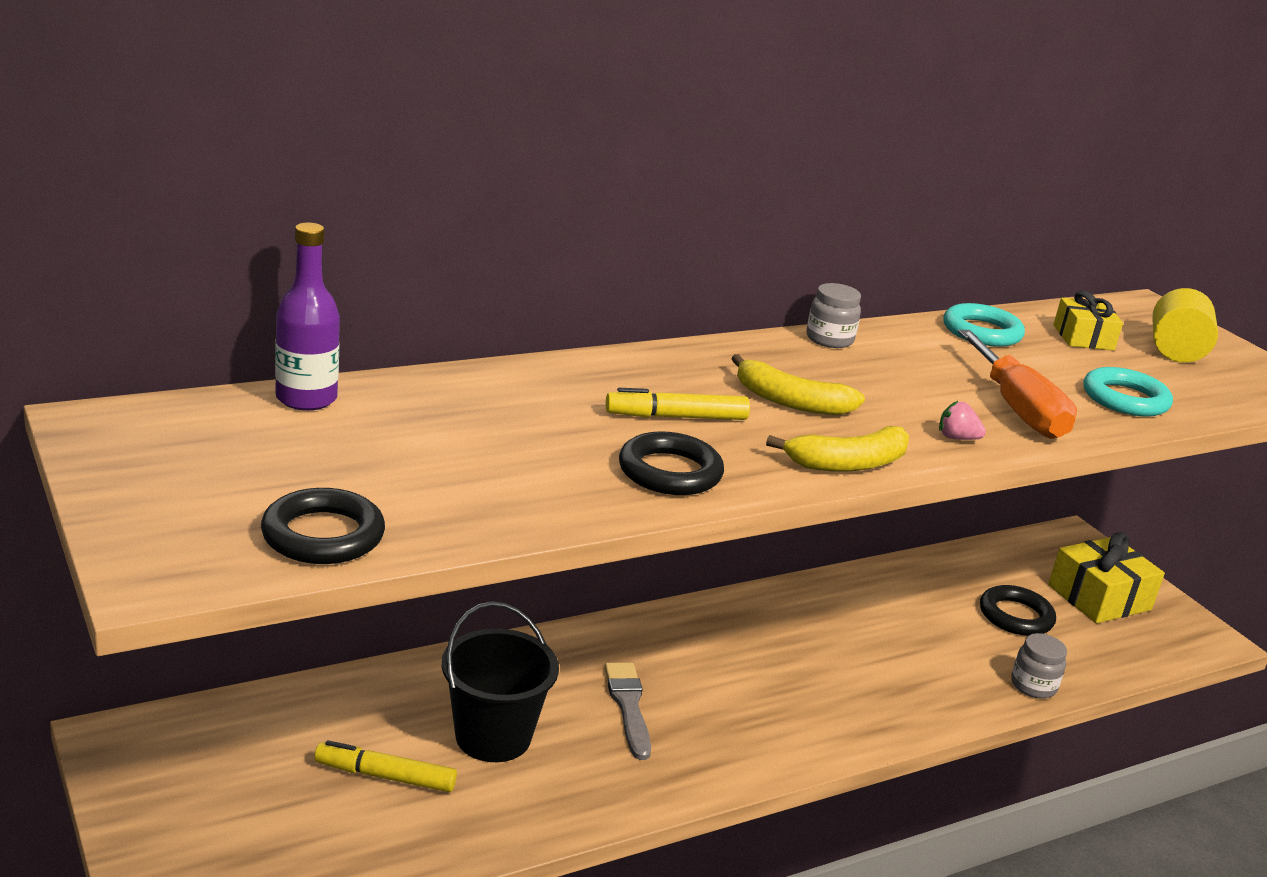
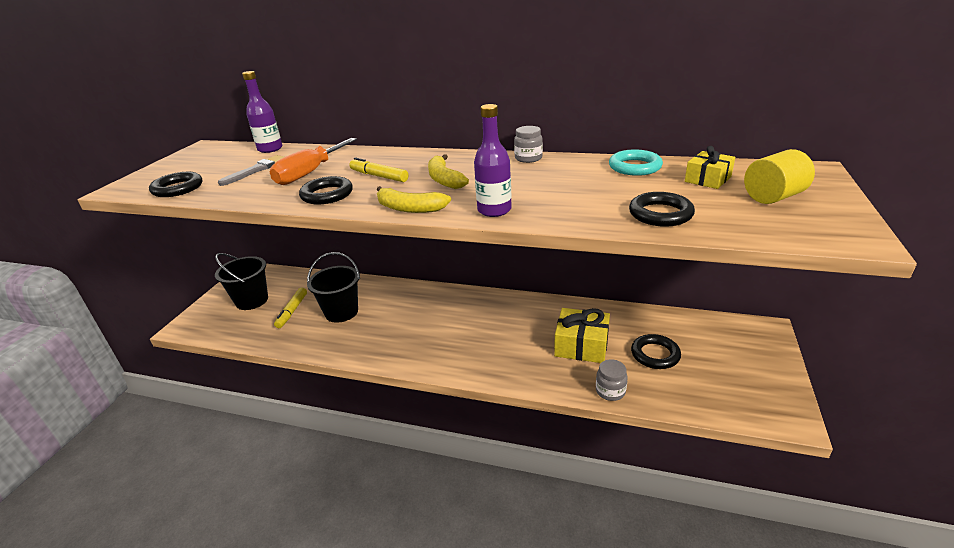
camera: 50 degrees right, 5 degrees up
(248, 795) = (252, 300): none -> black bucket
(385, 776) = (292, 311): yellow marker -> yellow marker turned 135 degrees counterclockwise
(628, 706) = (402, 321): grey brush -> grey brush (256, 170)
(956, 438) = (494, 210): pink strawberry -> purple bottle
(1017, 409) = (566, 205): orange screwdriver -> orange screwdriver (309, 173)
(1099, 597) = (732, 365): yellow gift -> yellow gift (581, 345)
(1125, 399) = (660, 214): turquoise ring -> black ring

